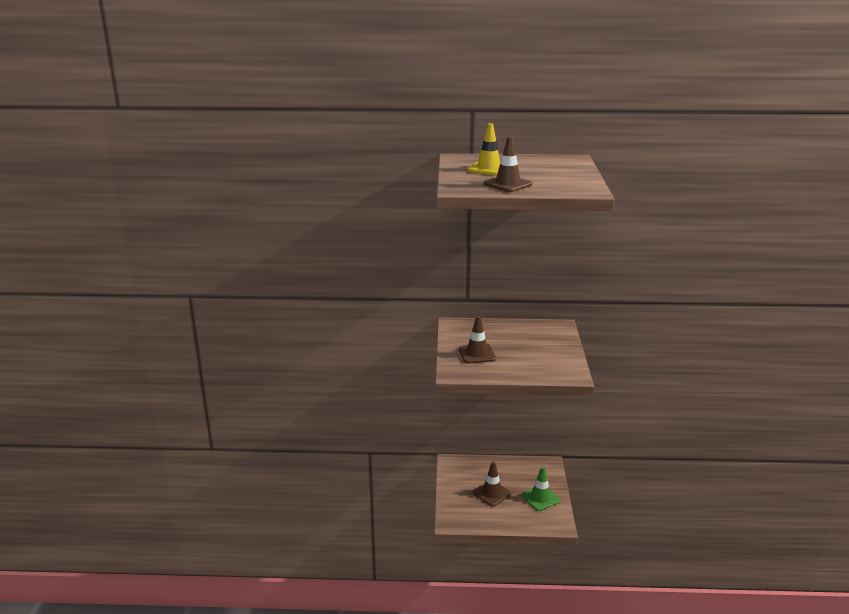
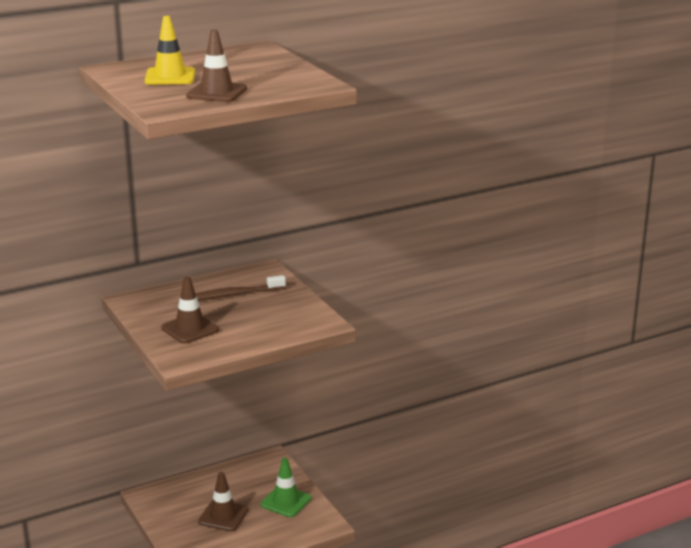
camera: 30 degrees left, 0 degrees up
(525, 338) = (234, 294): none -> brown toothbrush

